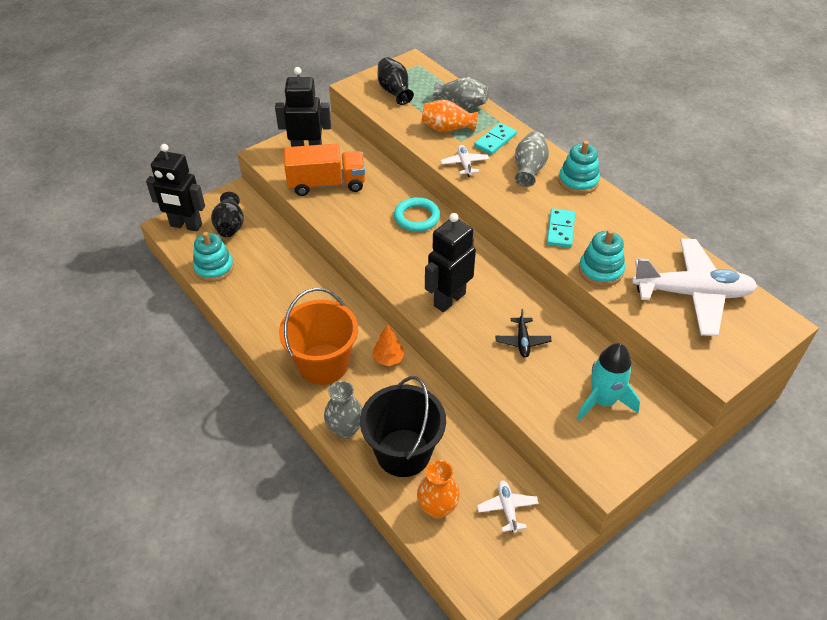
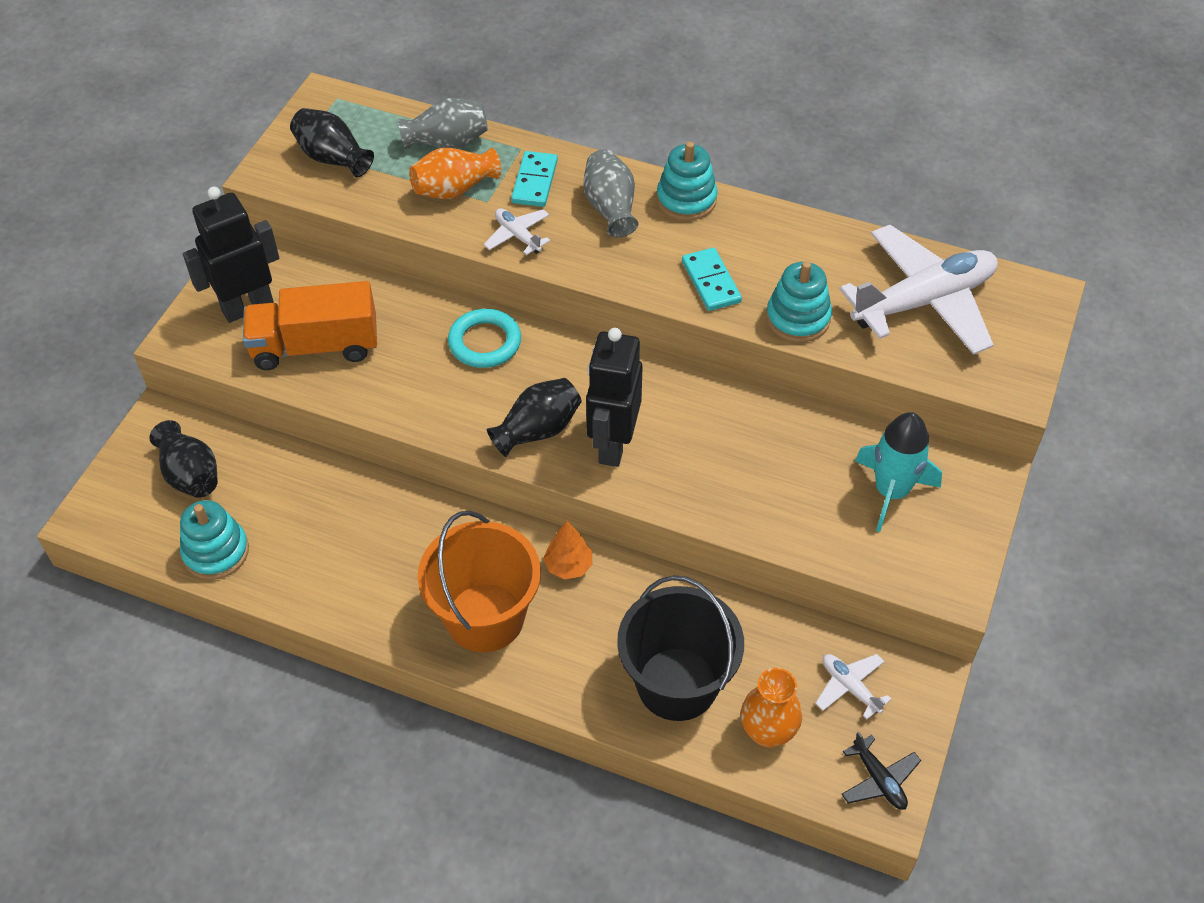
camera: 30 degrees left, 5 degrees up
(186, 225) = (118, 505): black robot -> none
(326, 184) = (315, 346): orange truck -> orange truck turned 150 degrees counterclockwise
(345, 429) = (580, 692): grey vase -> none
(412, 274) = (538, 430): none -> black vase
(522, 341) = (745, 459): black plane -> black plane (879, 780)

